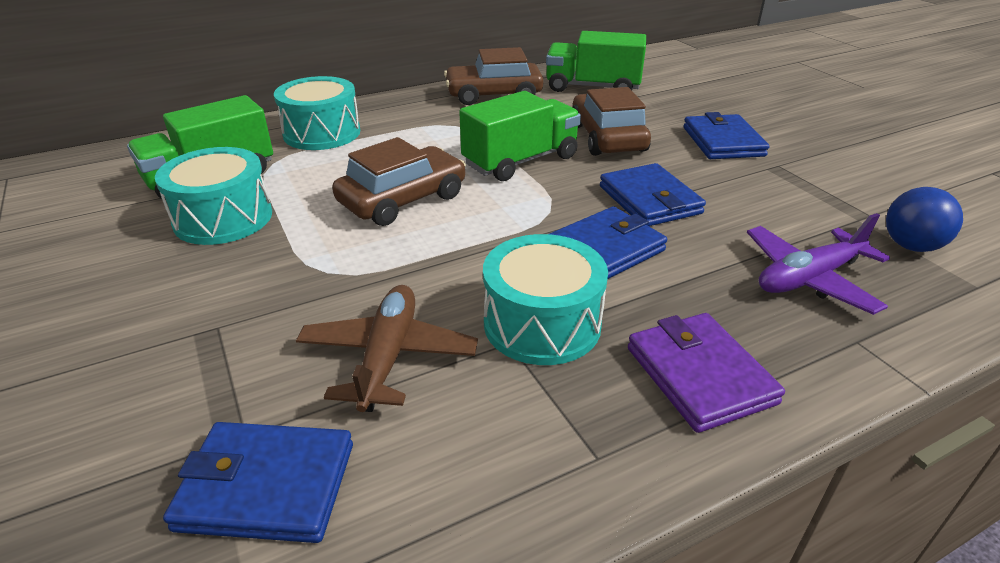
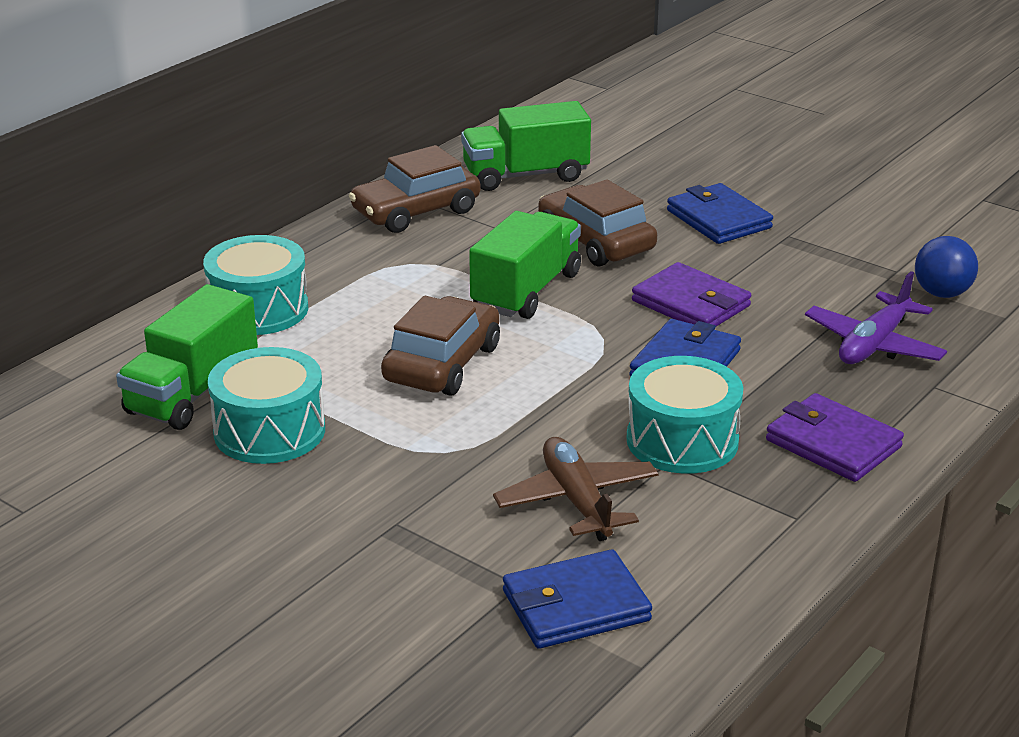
camera: 25 degrees left, 5 degrees down
(649, 200) = (691, 303): blue wallet -> purple wallet

